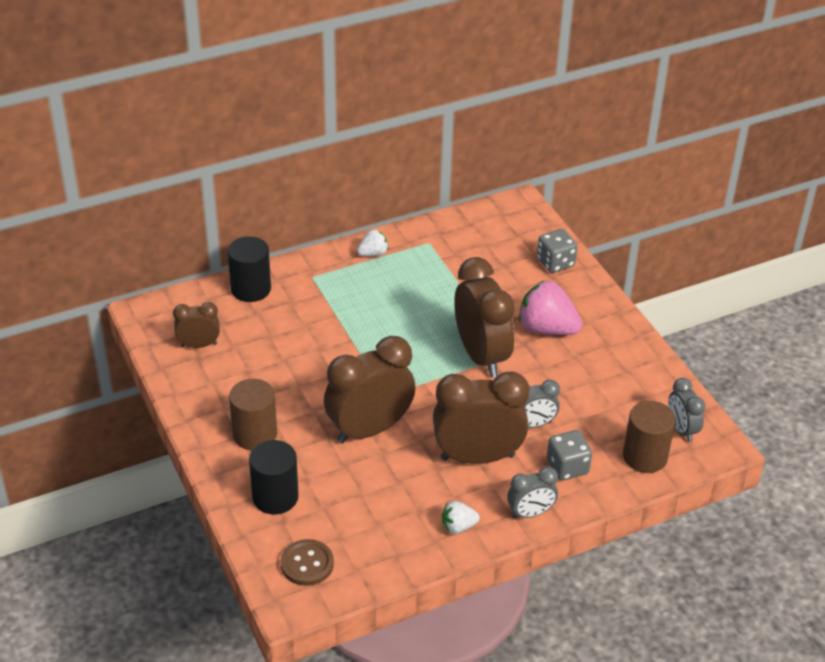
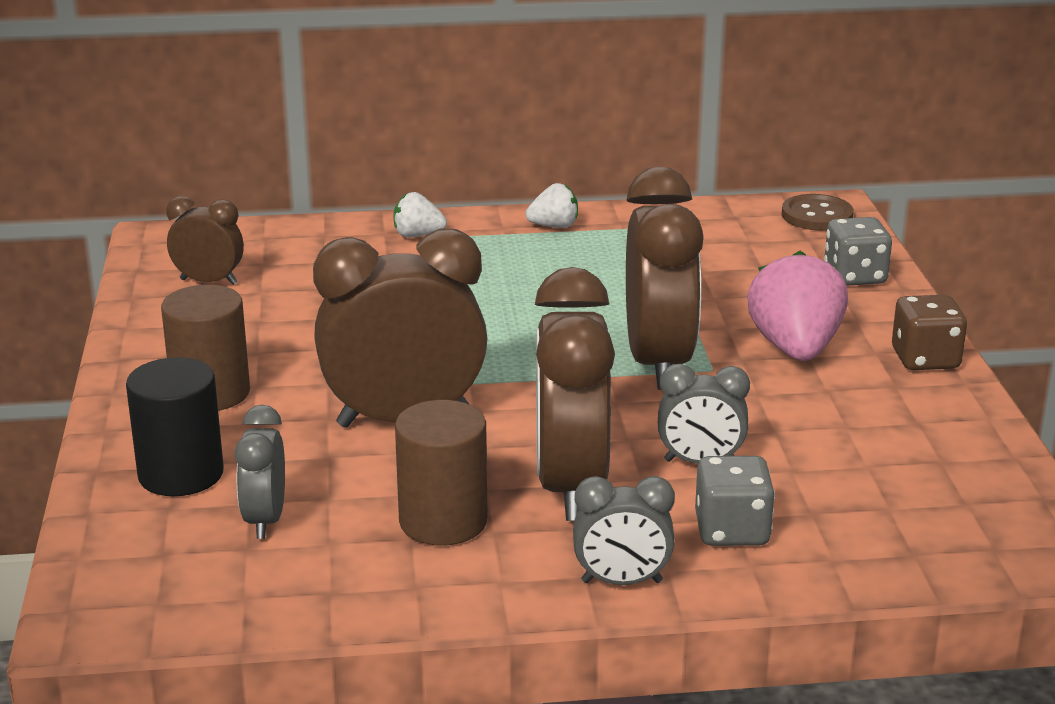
camera: 20 degrees right, 15 degrees down
(251, 289) = (336, 236): black cylinder -> none
(307, 564) = (163, 571): brown button -> brown button (817, 216)
(458, 527) = (472, 574): white strawberry -> white strawberry (417, 235)
(477, 457) = (570, 486): brown clock -> brown clock turned 105 degrees counterclockwise
(547, 329) = (795, 349): pink strawberry -> pink strawberry turned 45 degrees clockwise
(614, 322) = (925, 359): none -> brown dice
(645, 457) = (894, 543): brown cylinder -> brown cylinder (443, 521)
(681, 429) = (988, 518): grey clock -> grey clock (265, 520)

